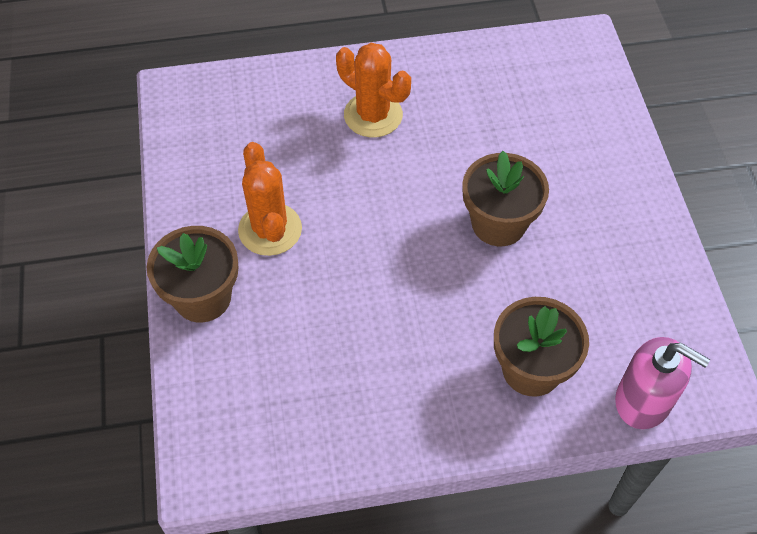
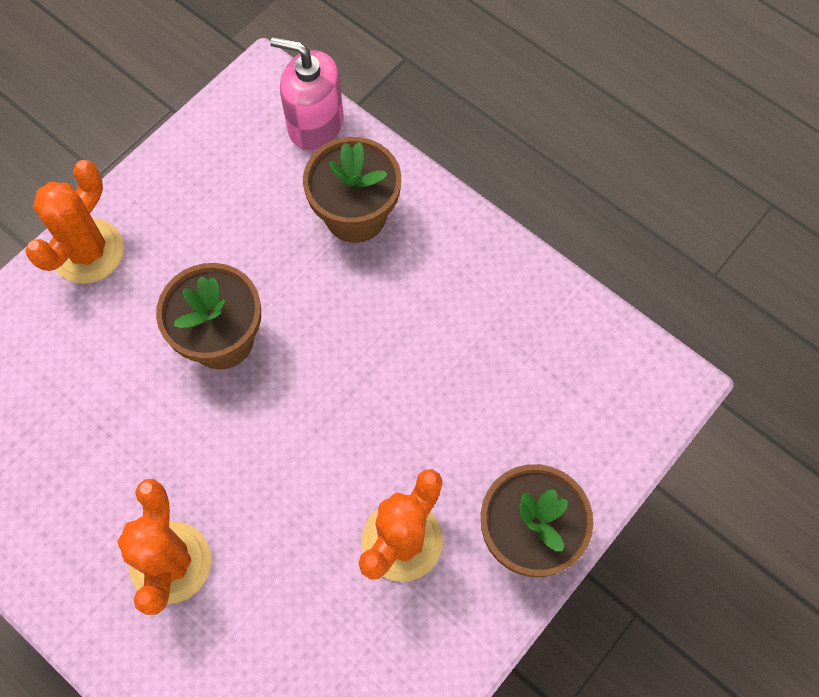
camera: 130 degrees left, 10 degrees up
(635, 190) = (88, 251): none -> orange cactus
(643, 400) = (315, 124): pink soap dispenser -> pink soap dispenser turned 60 degrees counterclockwise

